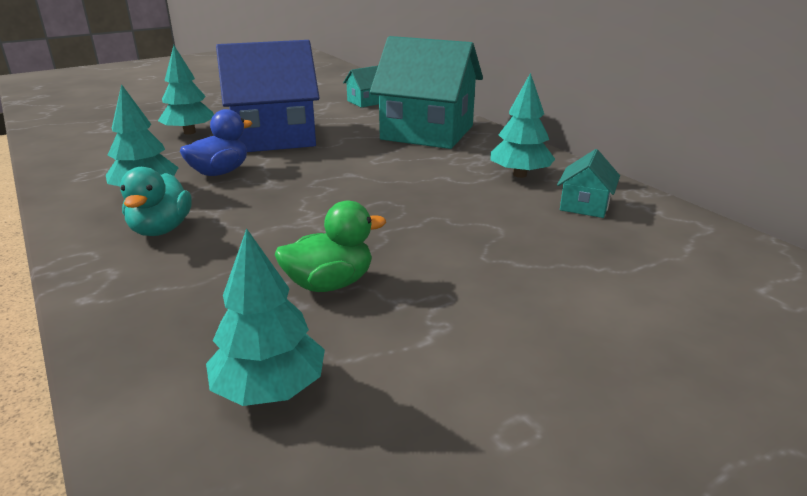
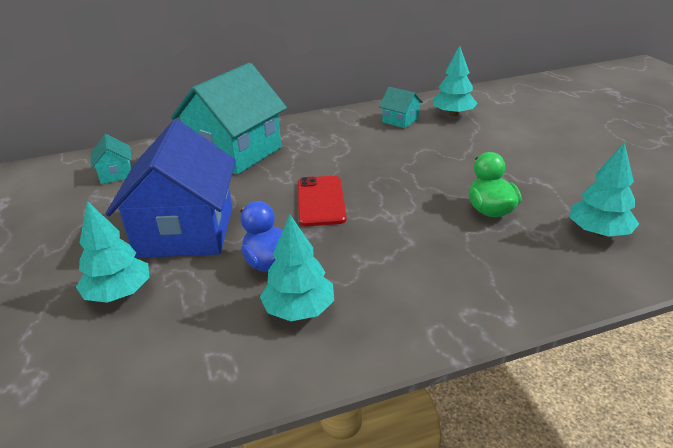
camera: 75 degrees left, 5 degrees up
(161, 229) = (393, 290): turquoise duck -> none
(335, 180) = (320, 201): none -> red phone
(519, 175) = (345, 131): turquoise tree -> turquoise tree (453, 114)

